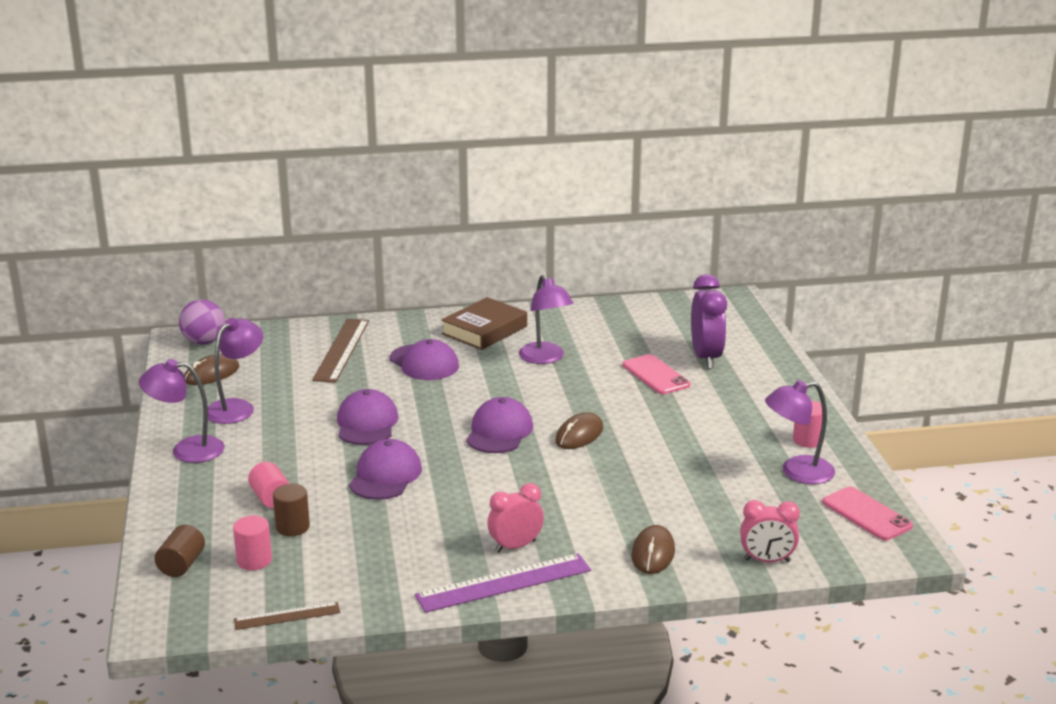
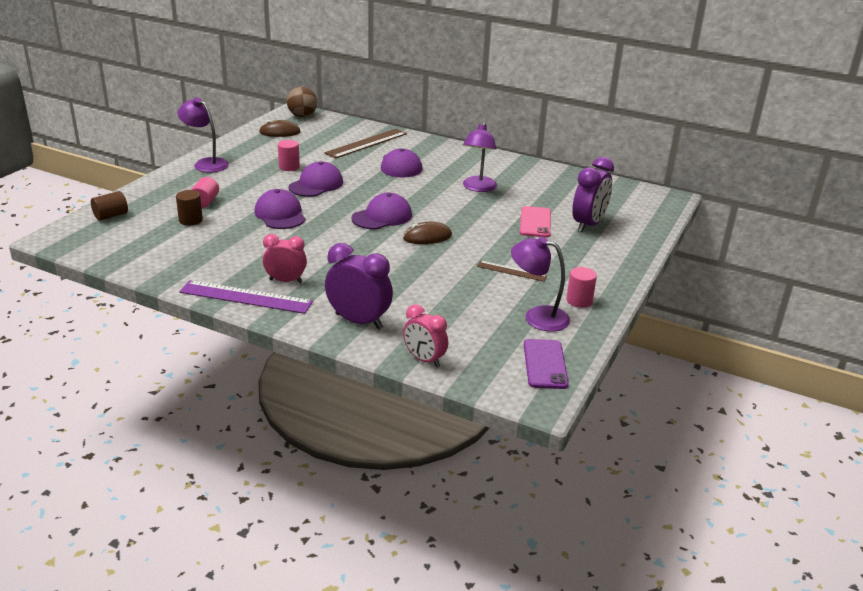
camera: 35 degrees right, 5 degrees up
(204, 342) = (302, 116): purple ball -> brown ball
(237, 407) = (264, 152): purple lamp -> none
(254, 560) = (145, 228): pink cylinder -> pink cylinder (289, 167)
(287, 616) = (113, 262): brown ruler -> brown ruler (511, 271)
(385, 476) = (280, 214): purple cap -> purple cap turned 75 degrees counterclockwise
(484, 330) = (466, 160): brown book -> none
(653, 553) = (358, 321): brown mouse -> purple clock
(866, 514) = (545, 364): pink phone -> purple phone

